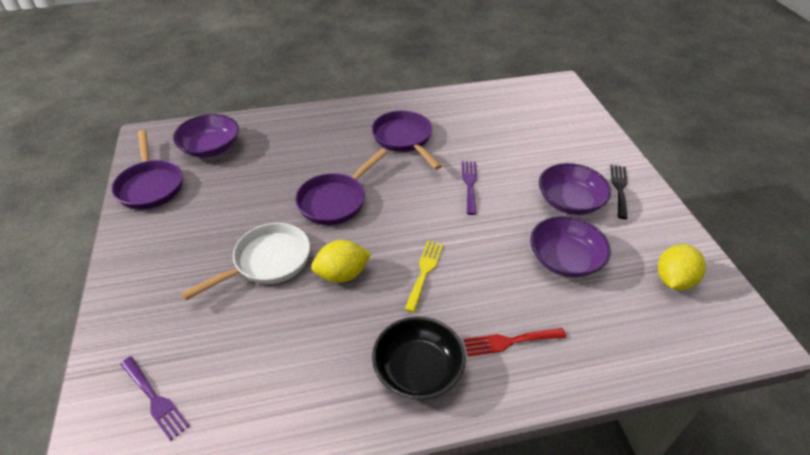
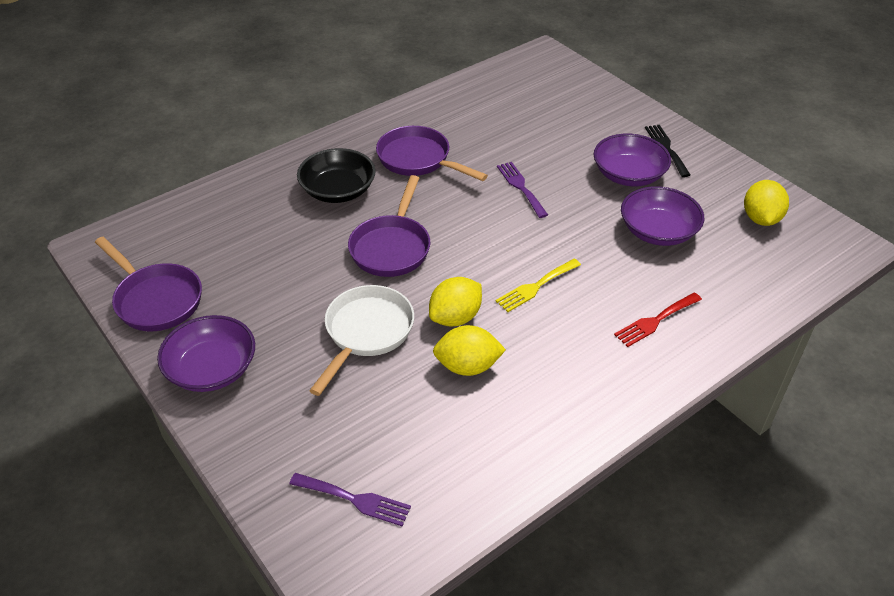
camera: 25 degrees left, 0 degrees up
(211, 148) = (195, 234): purple bowl -> purple bowl (212, 369)
(322, 320) = (468, 366): none -> yellow lemon
(418, 370) = (591, 375): black bowl -> black bowl (338, 190)
(424, 272) = (535, 287): yellow fork -> yellow fork turned 120 degrees counterclockwise

